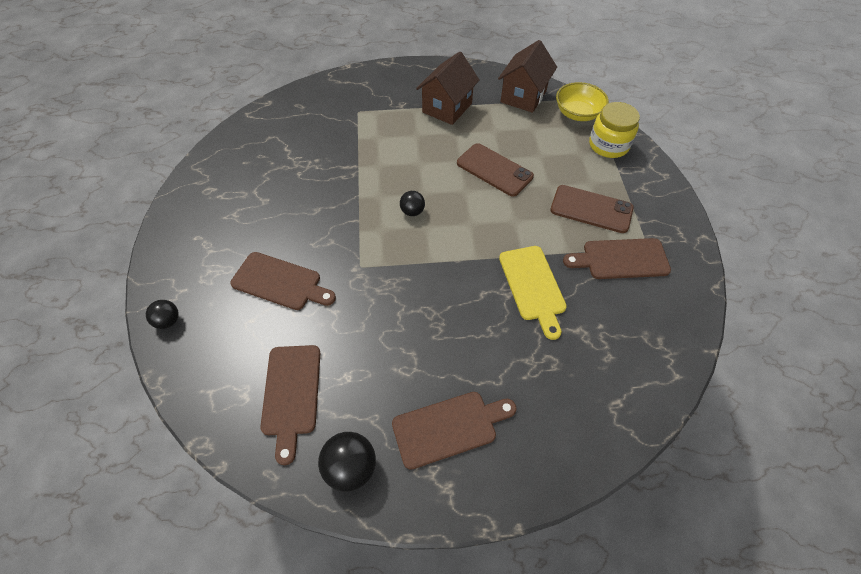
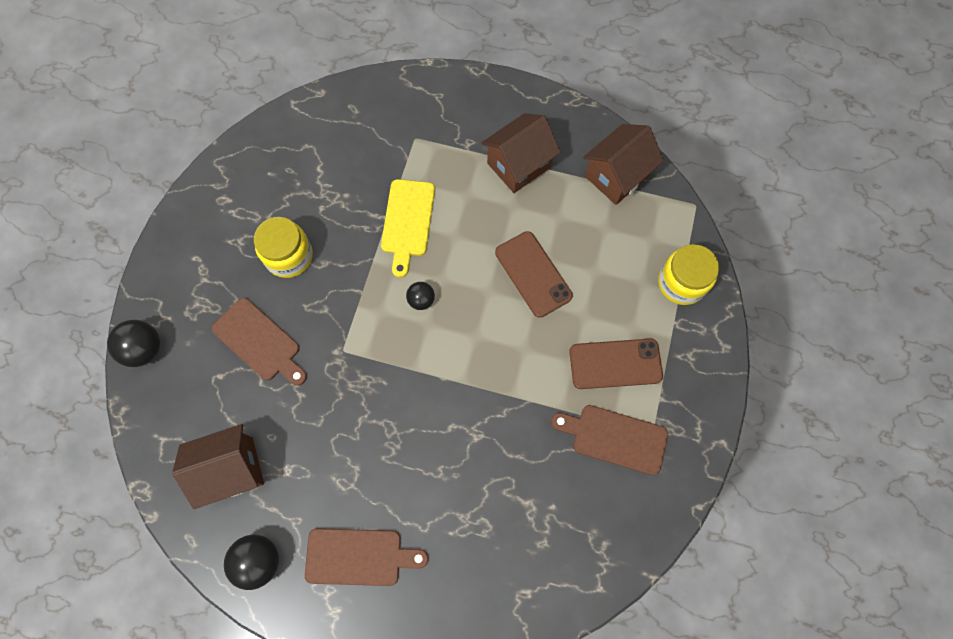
camera: 20 degrees right, 15 degrees up
(168, 321) = (145, 349): black ball -> black ball, size x1.61
(283, 213) = (289, 256): none -> yellow jar
(291, 394) = (232, 469): brown cutting board -> brown house
(533, 286) = (506, 437): yellow cutting board -> yellow cutting board (407, 222)
(578, 113) = (669, 224): yellow bowl -> none
(591, 209) = (615, 364): brown phone -> brown phone turned 45 degrees counterclockwise

